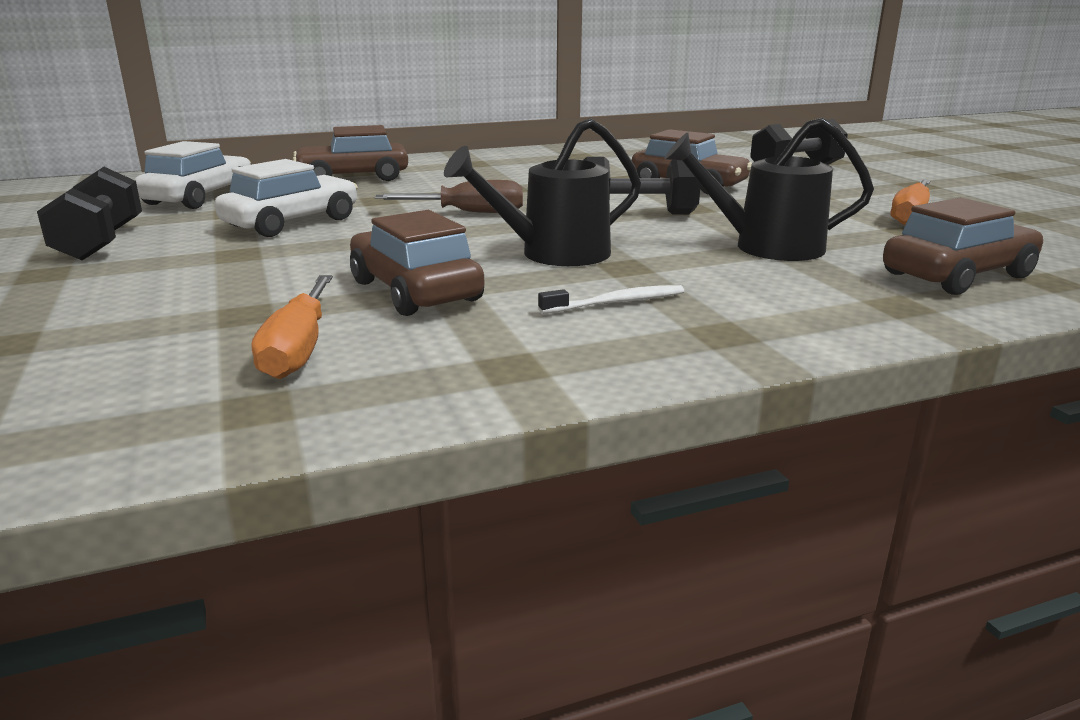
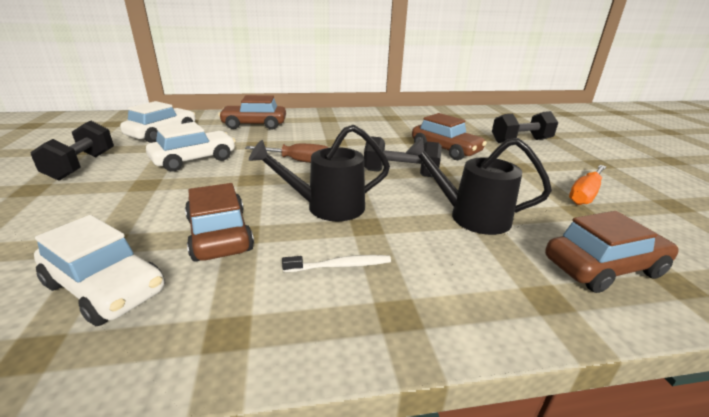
camera: 10 degrees right, 5 degrees up
(298, 349) = (106, 288): orange screwdriver -> white car

